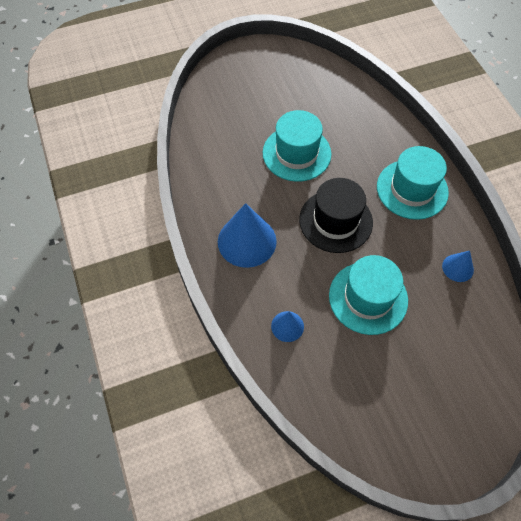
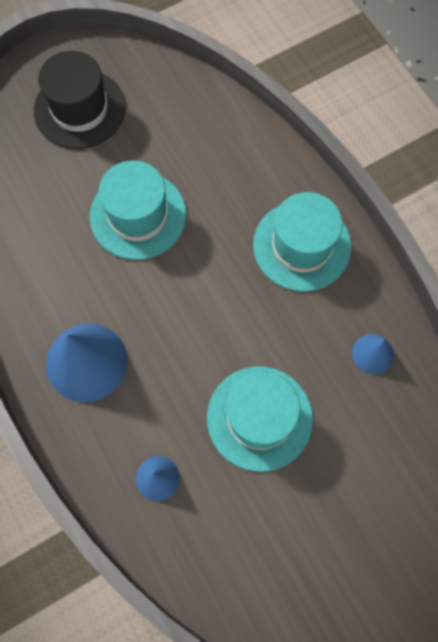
camera: 10 degrees left, 10 degrees up
(335, 221) = (204, 311): black hat -> black hat (79, 109)

